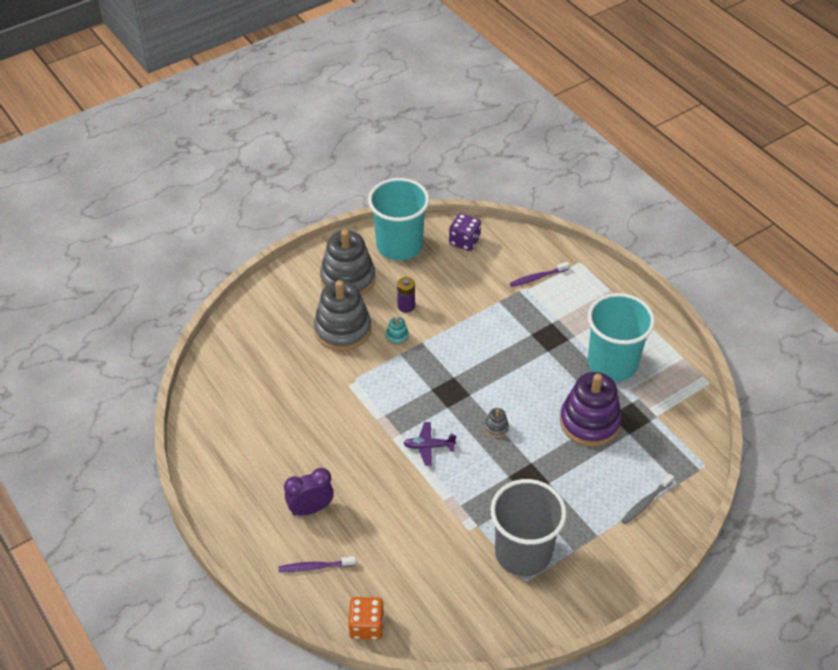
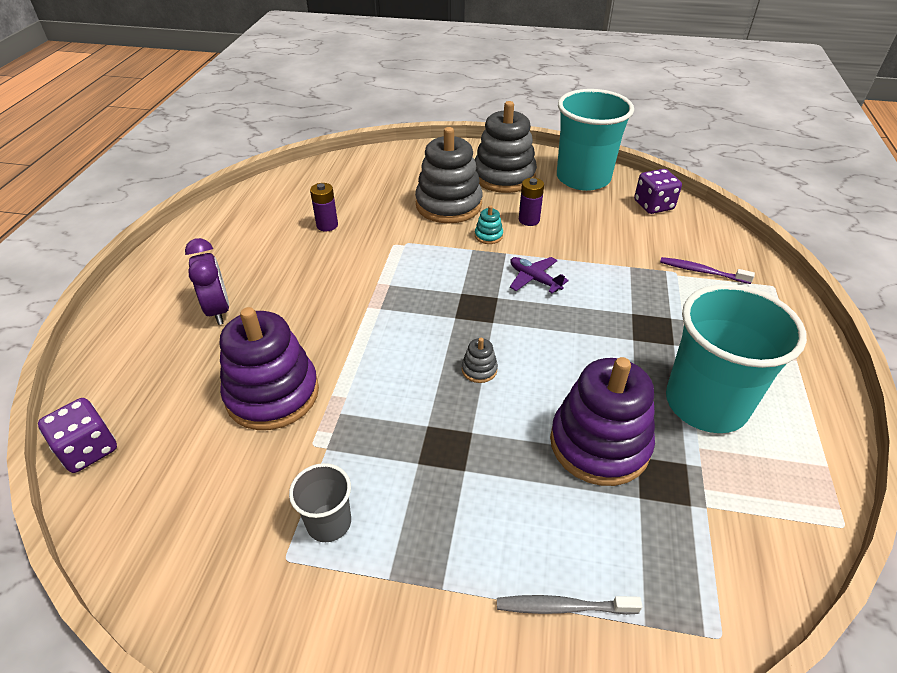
camera: 45 degrees right, 5 degrees down
(287, 403) = (327, 225): none -> purple battery
(311, 509) = (218, 310): purple clock -> purple clock turned 45 degrees clockwise
(315, 567) = (144, 358): purple toothbrush -> none
(366, 626) = (88, 449): orange dice -> purple dice
(414, 525) = (272, 394): none -> purple stacking toy
(429, 446) = (389, 337): purple plane -> purple plane (534, 279)
(523, 553) = (329, 522): grey cup -> grey cup, size x0.47

